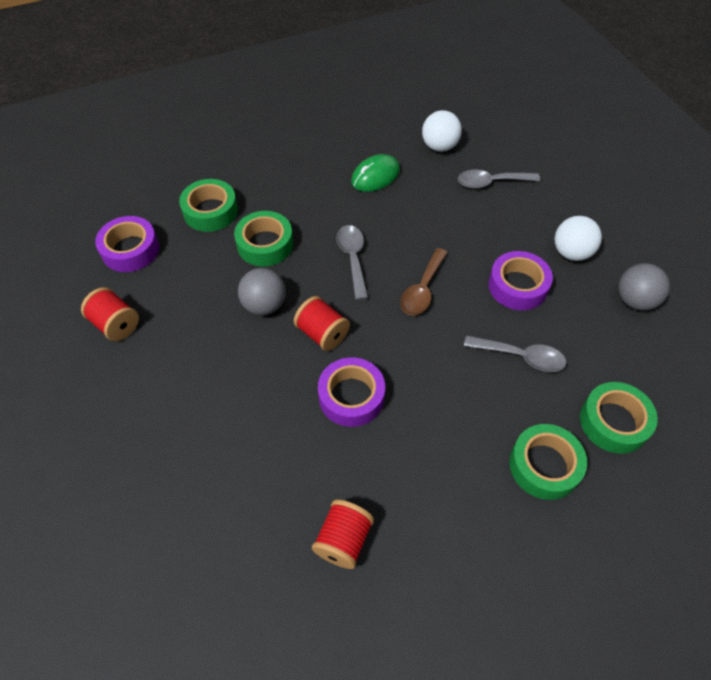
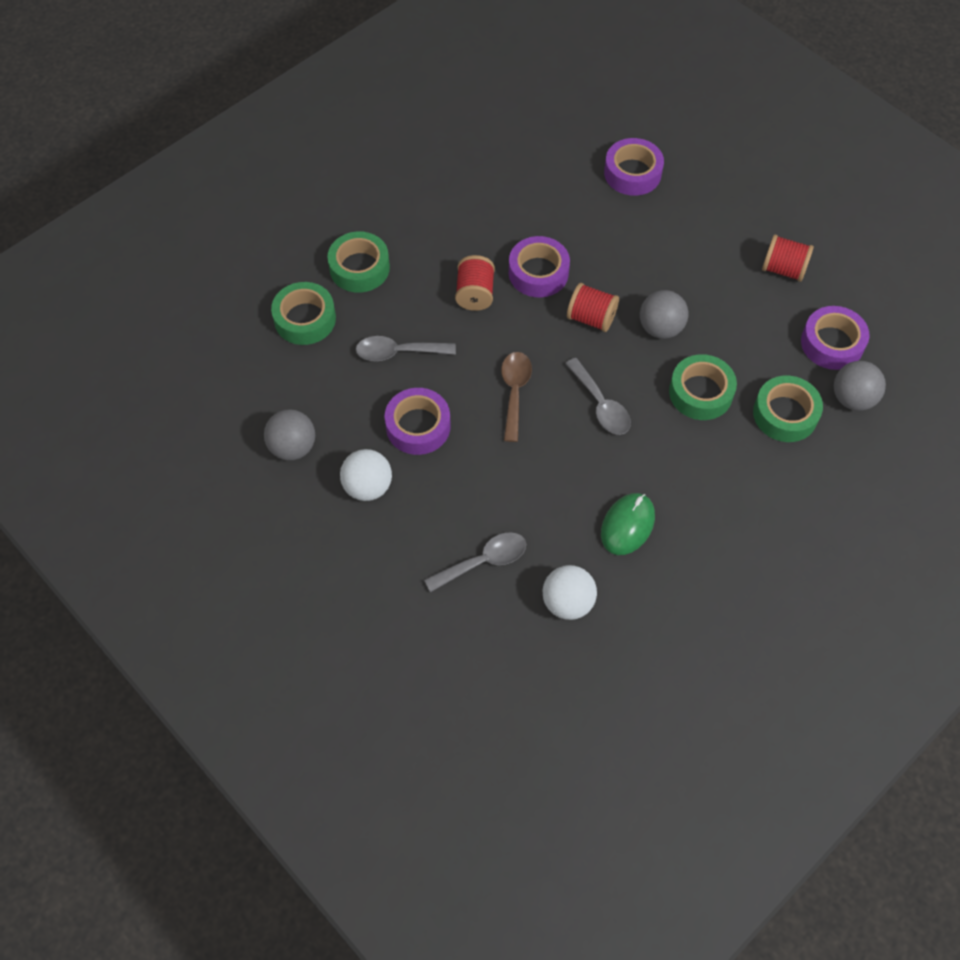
camera: 160 degrees right, 5 degrees up
(151, 207) = (852, 398): none -> grey ball
(185, 488) = (632, 173): none -> purple tape
(343, 540) = (498, 177): red spool -> red spool (475, 294)

